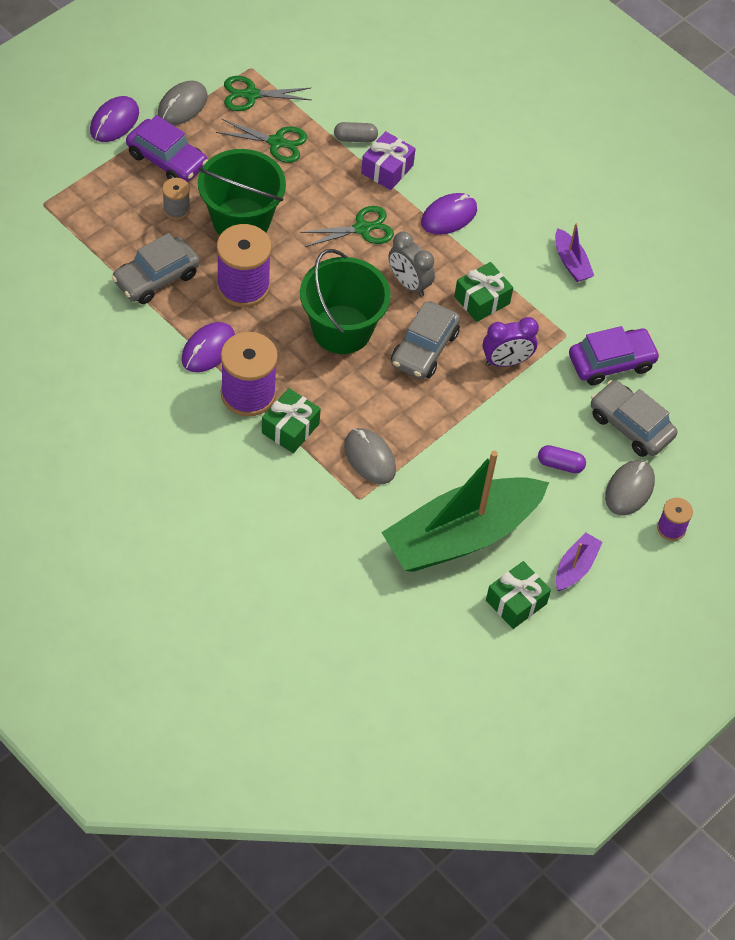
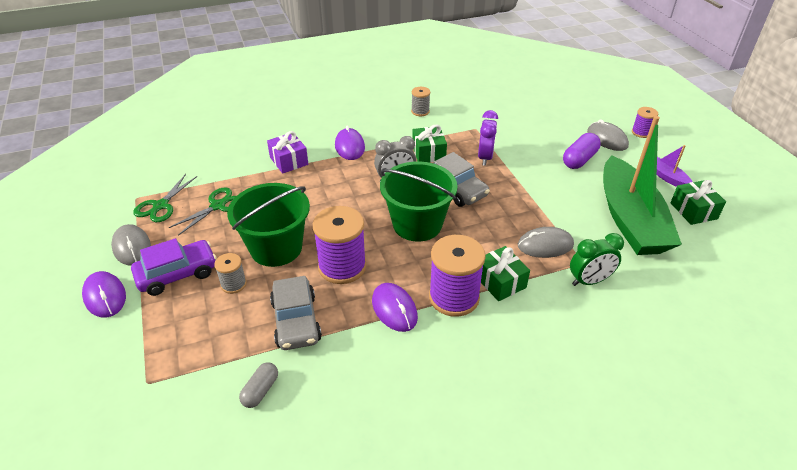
camera: 60 degrees left, 15 degrees down
(332, 509) = (589, 281): none -> green clock
(355, 138) = (249, 167): grey capsule -> grey capsule (260, 390)
(362, 228) = (331, 187): green scissors -> none
(560, 464) = (579, 159): purple capsule -> purple capsule, size x1.51
(571, 262) = (420, 111): purple boat -> grey spool
(611, 362) = (505, 118): purple car -> none
(630, 425) = (557, 125): grey car -> none

